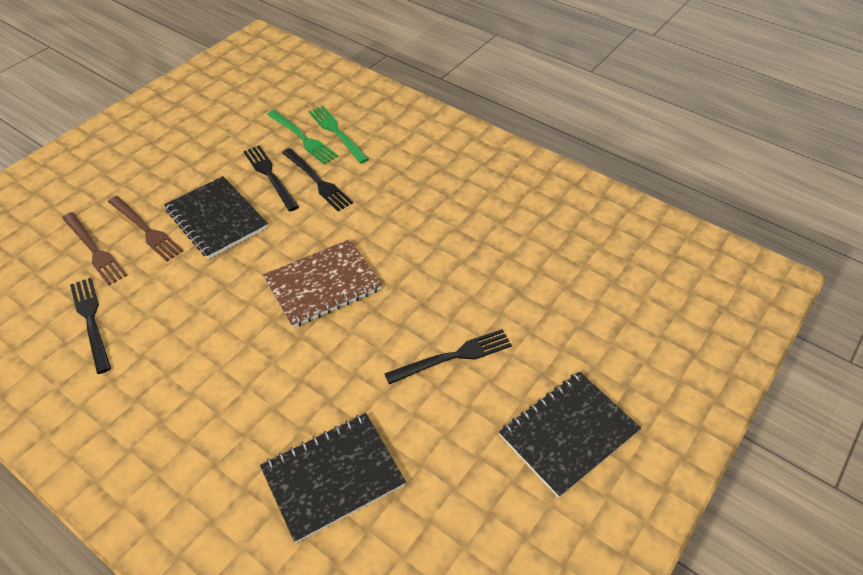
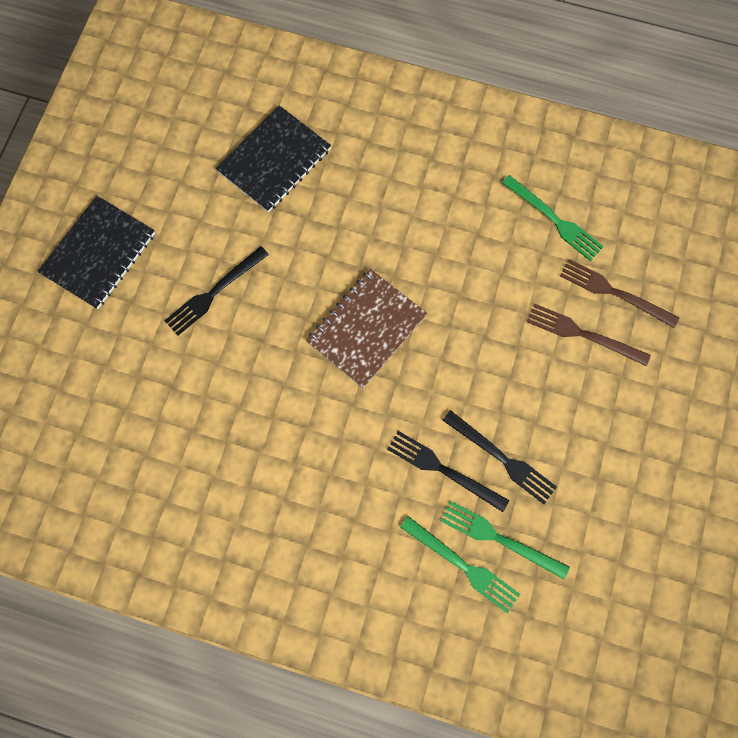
camera: 160 degrees right, 25 degrees up
(91, 321) = (554, 220): black fork -> green fork
(217, 218) = (520, 374): black notebook -> none

